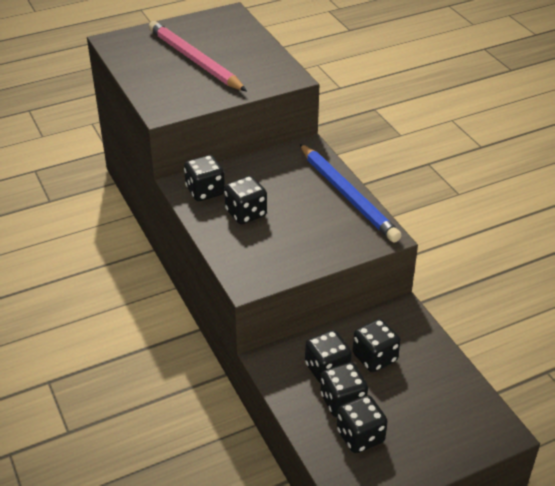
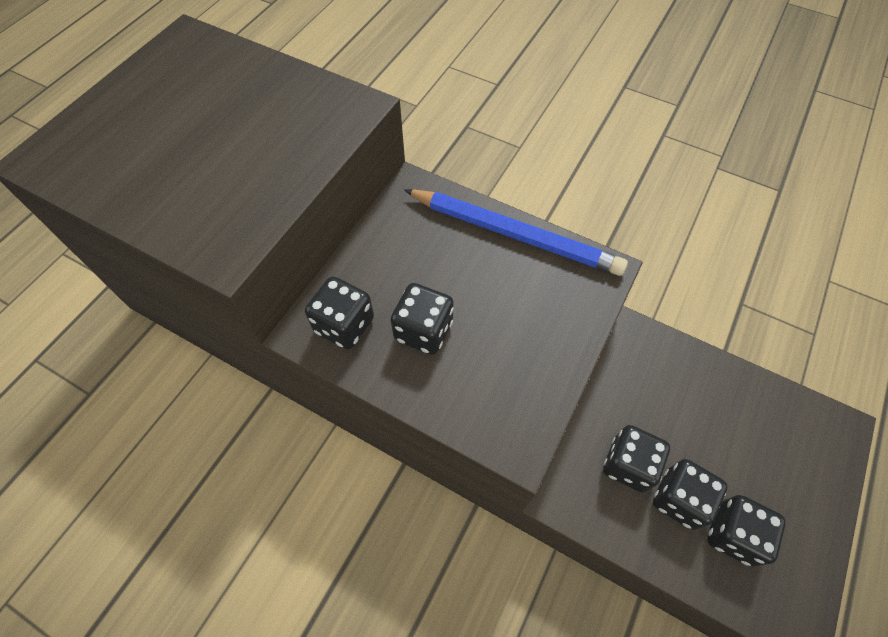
camera: 35 degrees left, 20 degrees up
(194, 60) = (198, 136): pink pencil -> none
(374, 357) = (658, 415): black dice -> none

